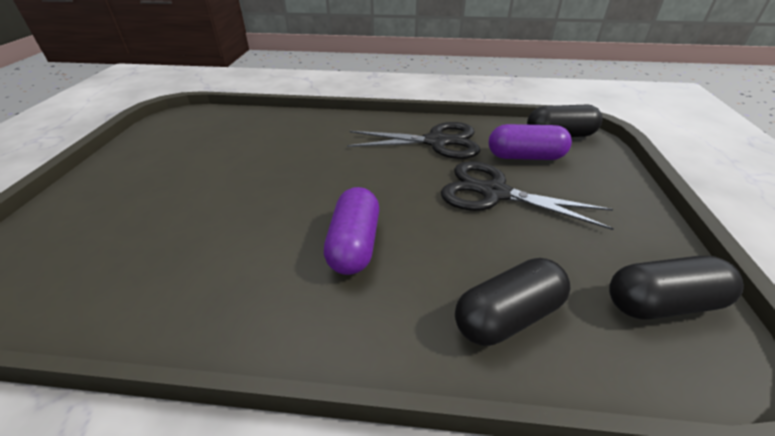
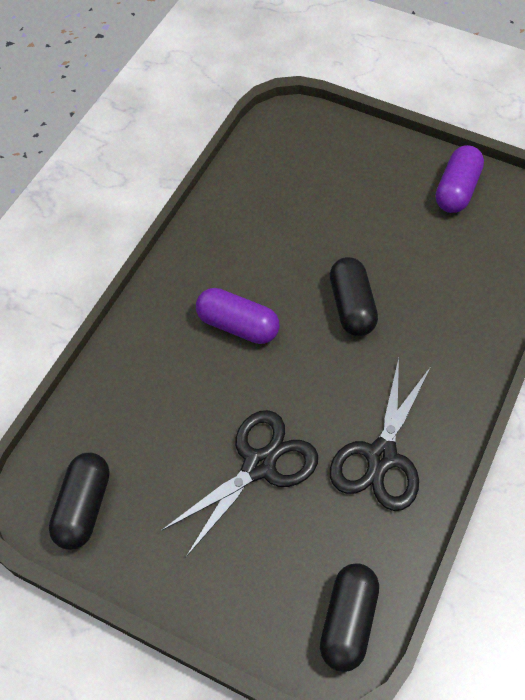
camera: 110 degrees right, 20 degrees up
(507, 316) = (125, 397): black capsule -> black capsule (351, 306)
(525, 157) = (312, 540): purple capsule -> purple capsule (456, 190)

